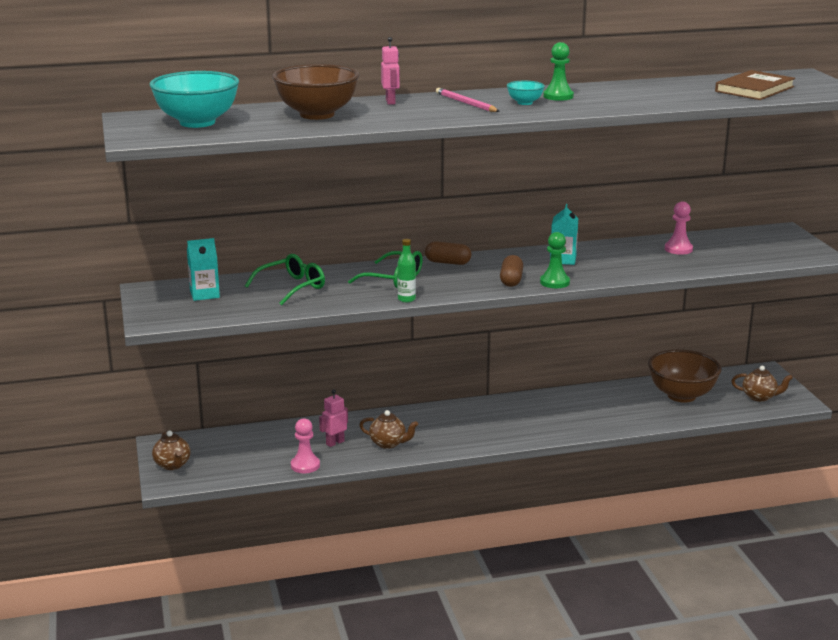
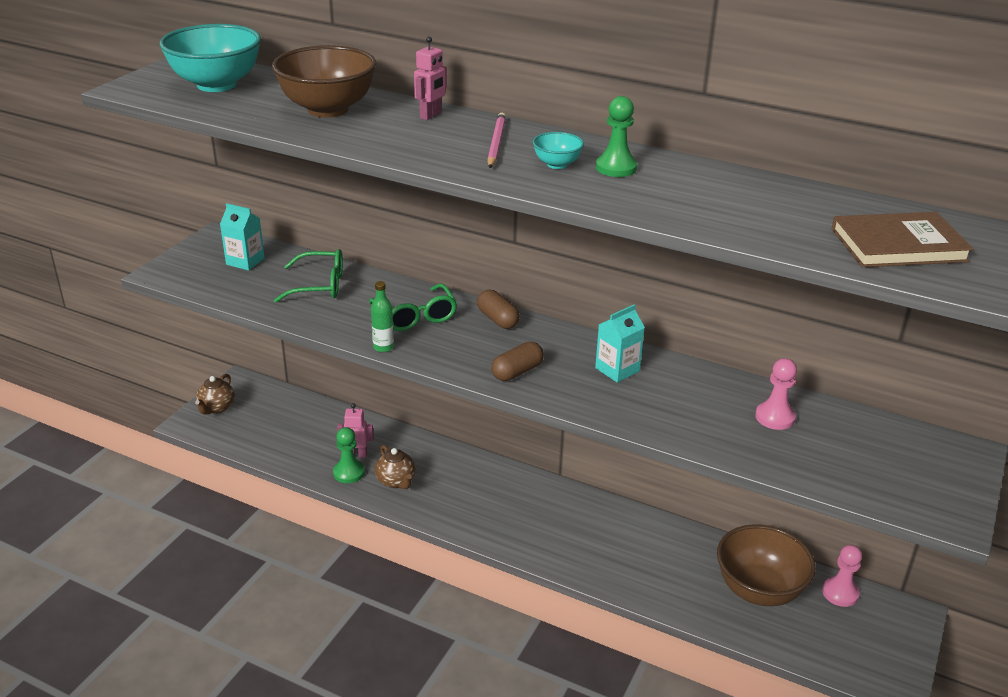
camera: 40 degrees right, 10 degrees up
(305, 465) = (302, 465): pink pawn -> pink pawn (840, 593)
(554, 282) = (555, 396): green pawn -> green pawn (349, 473)
(759, 397) = (852, 647): brown teapot -> none

